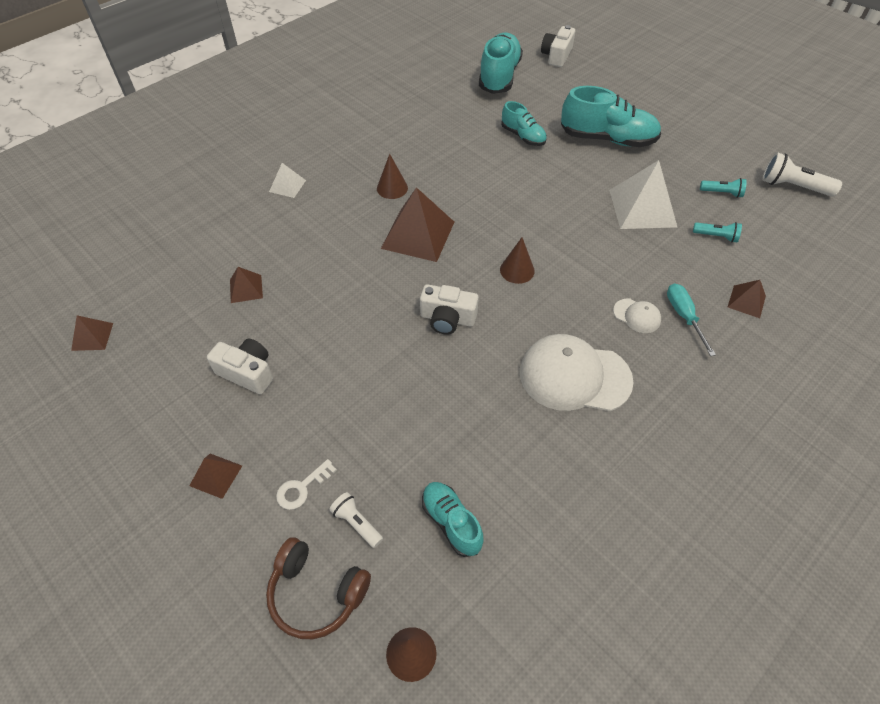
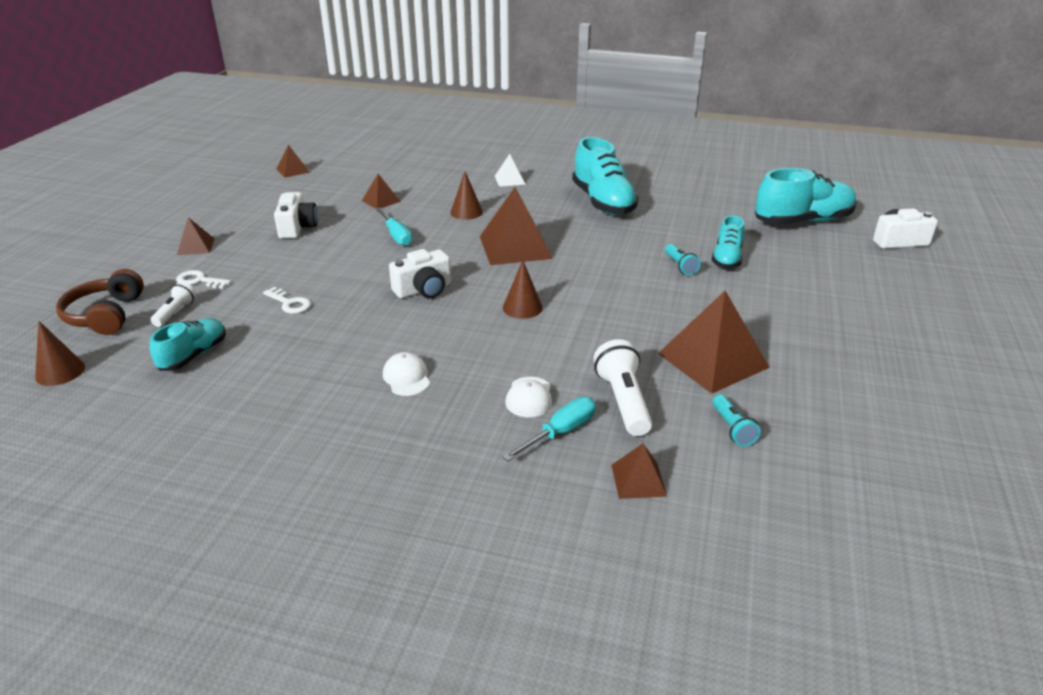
camera: 60 degrees right, 20 degrees down
(332, 302) = (396, 236): none -> turquoise screwdriver
(392, 188) = (561, 219): brown cone -> brown cone (466, 212)
(404, 421) = (289, 303): none -> white key
(447, 319) = (424, 290): white camera -> white camera turned 105 degrees counterclockwise
(574, 376) = (406, 377): white cap -> white cap, size x0.46
(607, 139) = (802, 308): turquoise shoe -> turquoise shoe (603, 202)
(642, 208) = (713, 360): white pyramid -> brown pyramid
(722, 193) = (825, 416): turquoise flashlight -> turquoise flashlight (680, 266)
(793, 186) = (935, 481): white flashlight -> white flashlight (623, 401)

